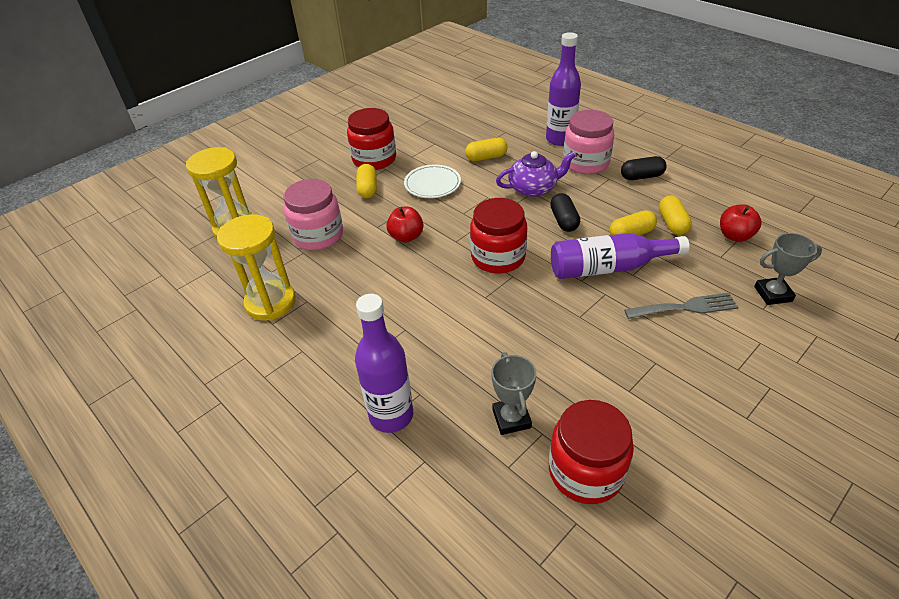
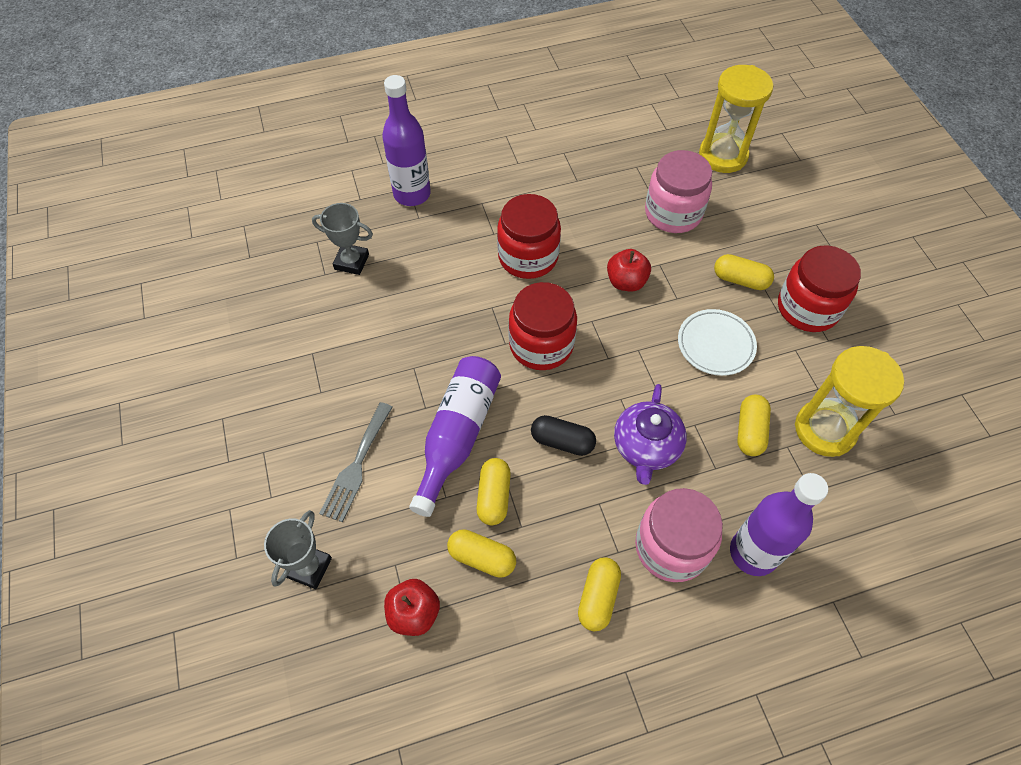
camera: 115 degrees right, 15 degrees up
(270, 302) = (591, 157): yellow hourglass -> yellow hourglass (824, 430)
(585, 471) = (276, 282): red jar -> red jar (528, 257)
(641, 176) = (598, 597): black capsule -> yellow capsule

